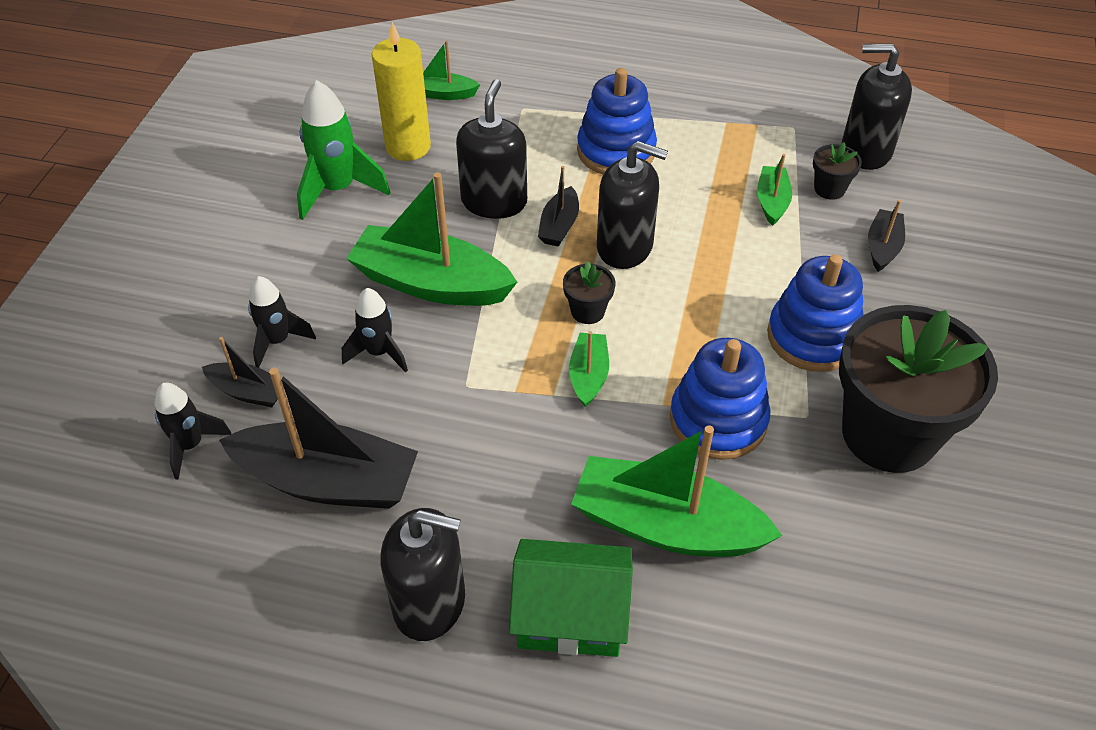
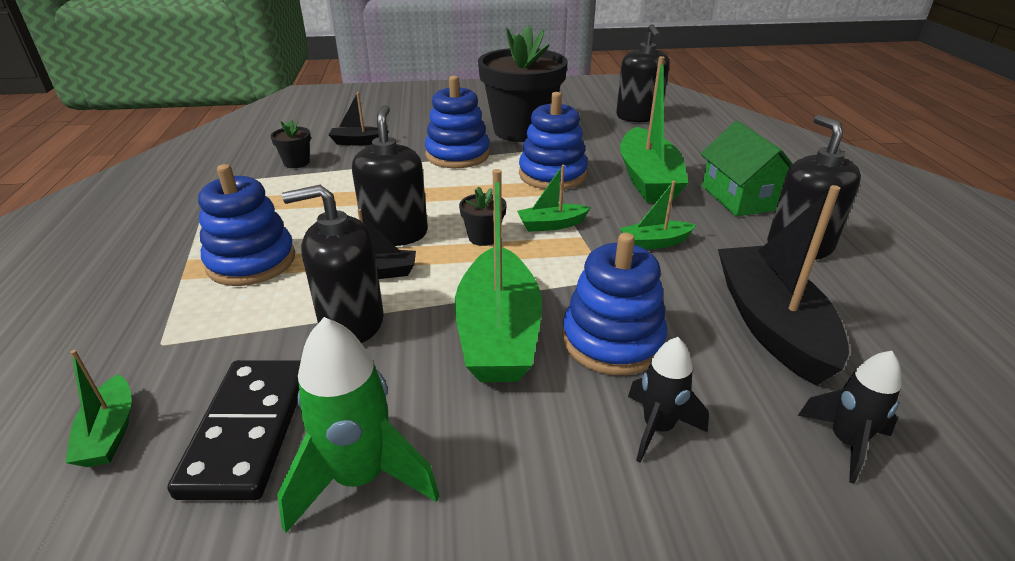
camera: 110 degrees left, 15 degrees down
(248, 392) = (742, 423): black boat -> none
(379, 352) = (612, 340): black rocket -> blue stacking toy
(408, 147) = (248, 430): yellow candle -> black domino
(772, 202) = (317, 181): green boat -> green boat (654, 243)
(865, 150) = (246, 154): black soap dispenser -> black soap dispenser (638, 116)

